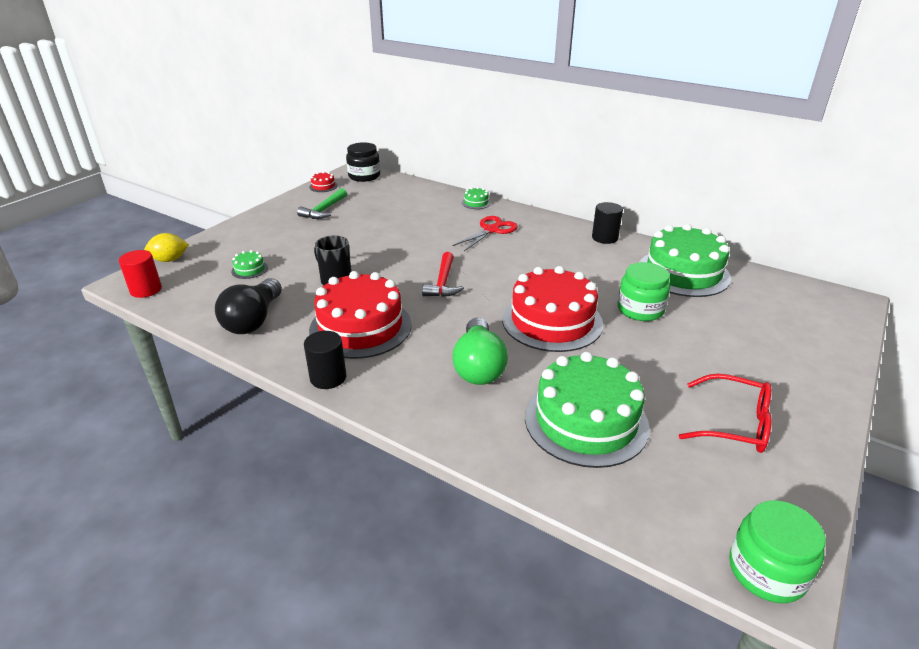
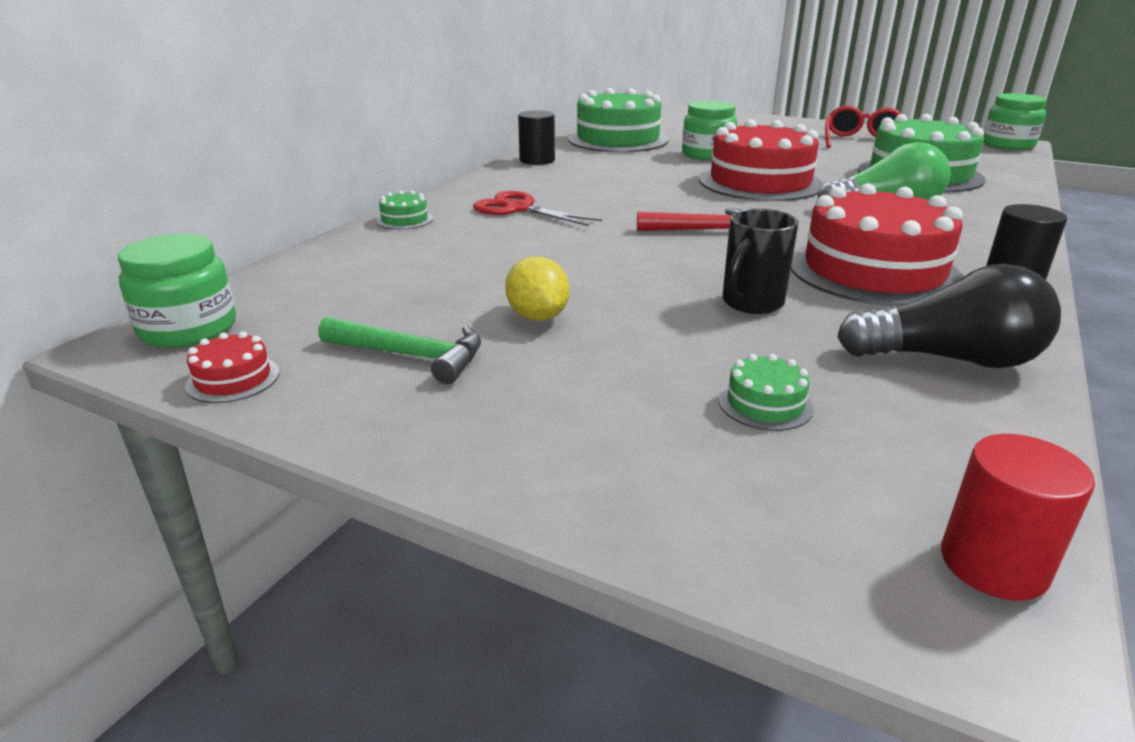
camera: 95 degrees left, 5 degrees down
(170, 260) = (795, 574): yellow lemon -> yellow lemon (538, 316)
(364, 176) = (188, 329): black jar -> green jar

